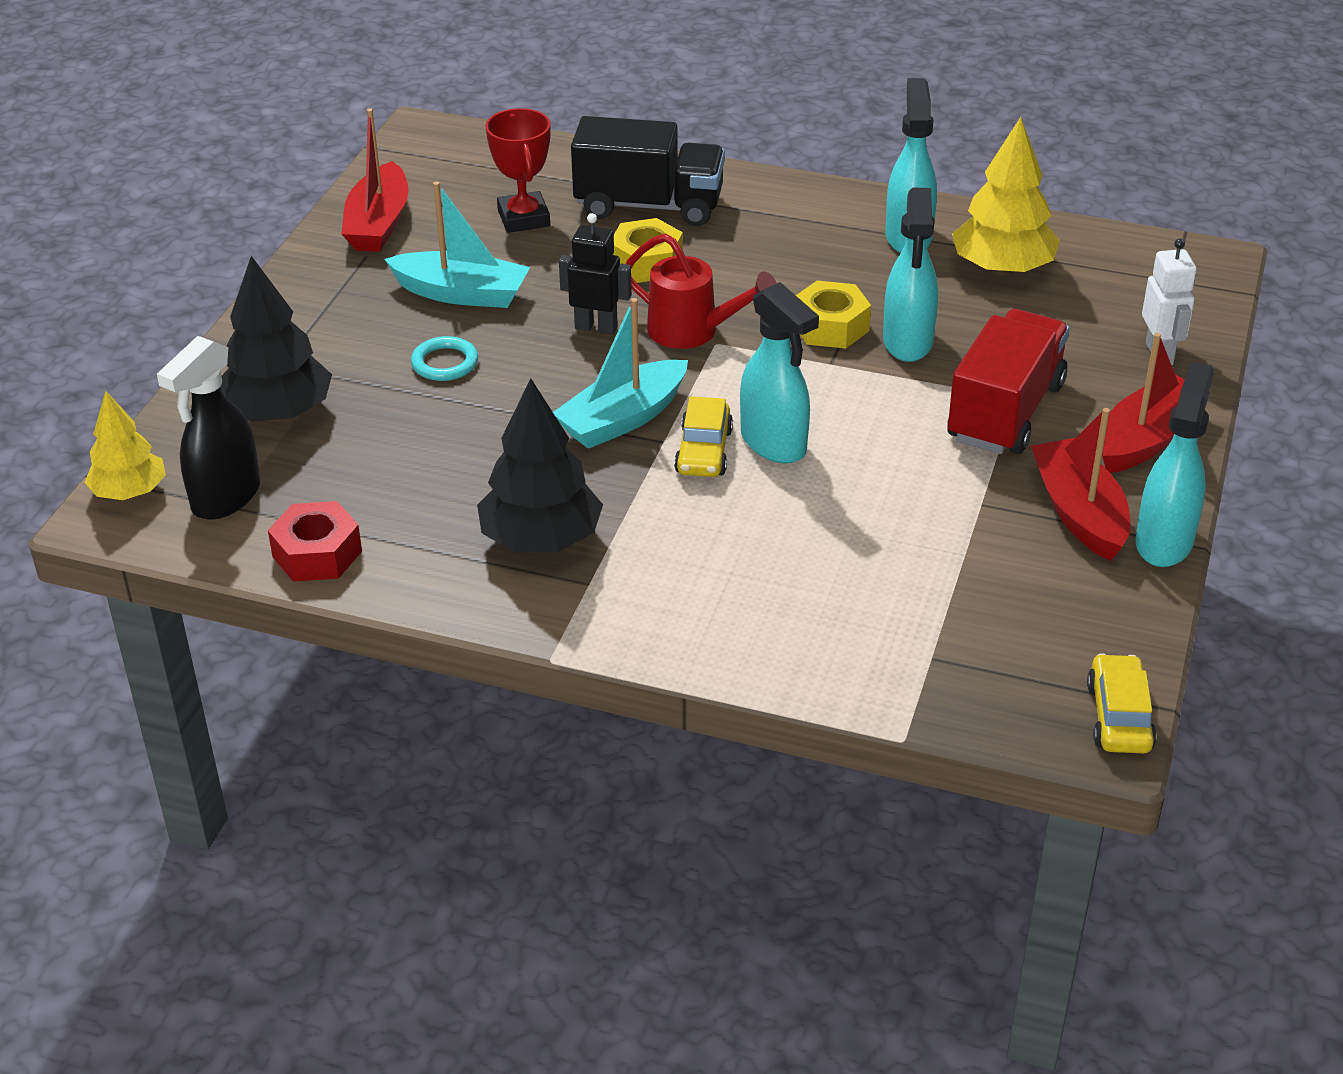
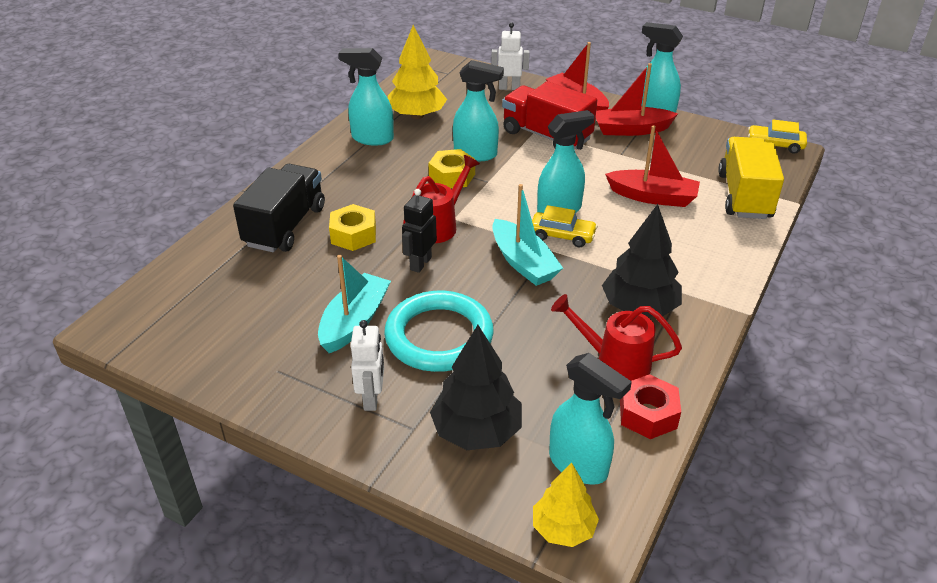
camera: 80 degrees left, 0 degrees up
(225, 498) = (579, 465): black spray bottle -> turquoise spray bottle
(326, 328) = (372, 398): none -> white robot
(378, 224) = (235, 360): red boat -> red boat (653, 197)
(418, 520) = (615, 361): none -> red watering can
(445, 363) = (439, 336): turquoise ring -> turquoise ring, size x2.22
(523, 218) = (270, 284): red trophy -> none
(900, 664) = (744, 196): none -> yellow truck

